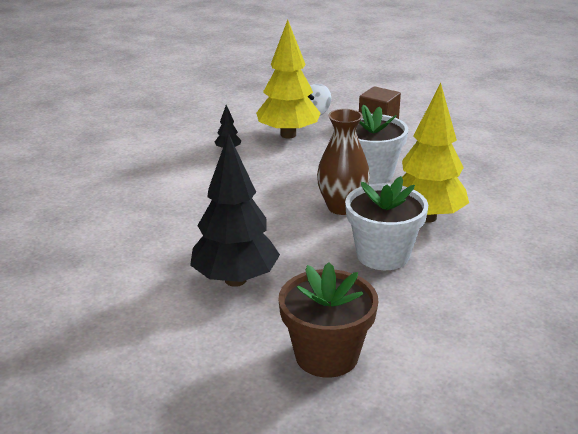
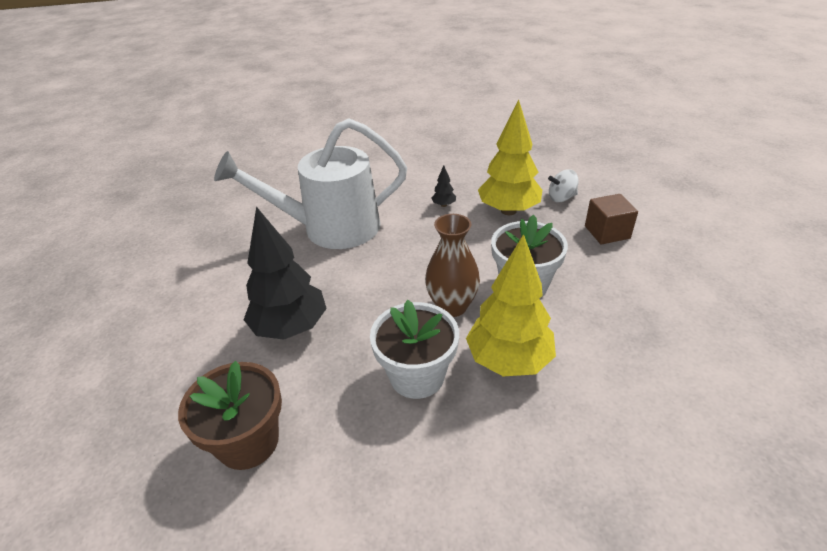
camera: 45 degrees right, 10 degrees up
(149, 204) = (331, 228): none -> white watering can

